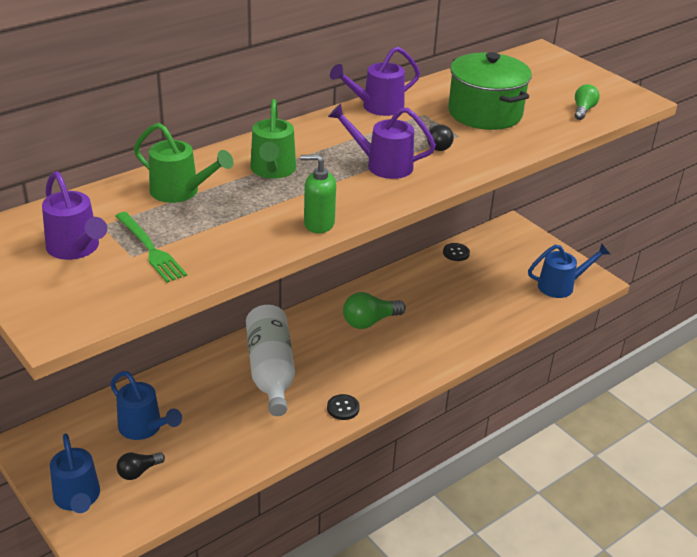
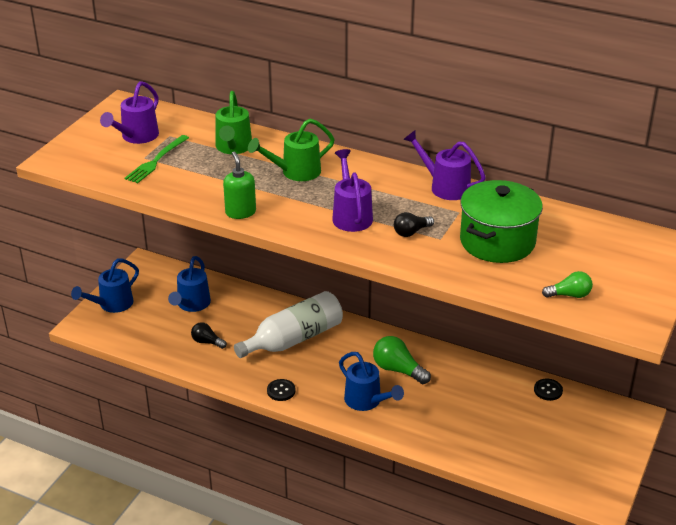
camera: 65 degrees right, 0 degrees up
(138, 472) = (150, 319): black light bulb -> black light bulb (207, 342)
(561, 286) = (566, 478): blue watering can -> blue watering can (367, 401)

